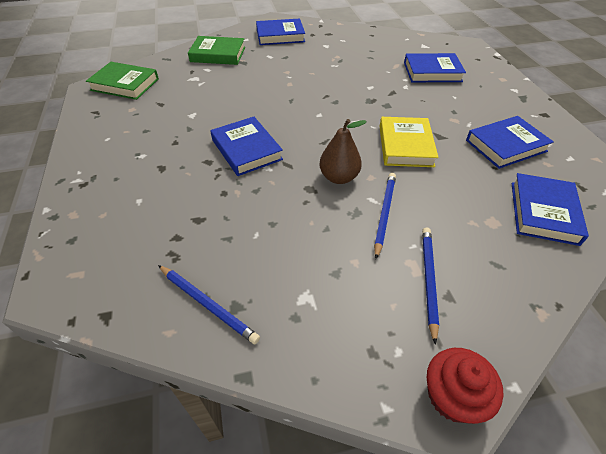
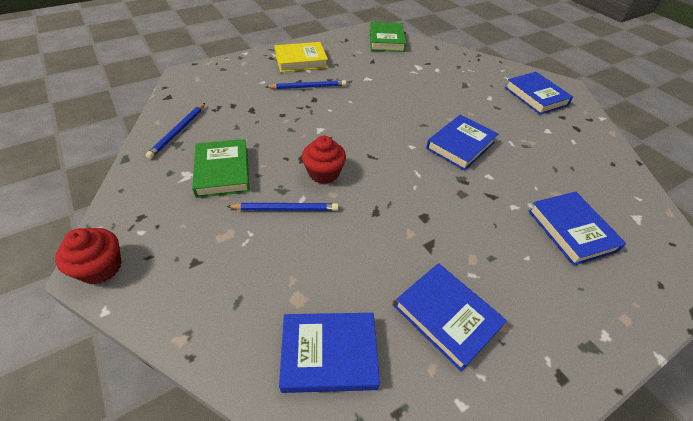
camera: 70 degrees right, 0 degrees up
(218, 54) = (465, 69): green book -> green book (222, 171)
(246, 150) = (337, 114): blue book -> blue book (460, 145)
(339, 177) = (324, 173): brown pear -> red cupcake
(405, 146) = (394, 216): yellow book -> yellow book (301, 61)
(428, 280) = (211, 246): blue pencil -> blue pencil (308, 87)

